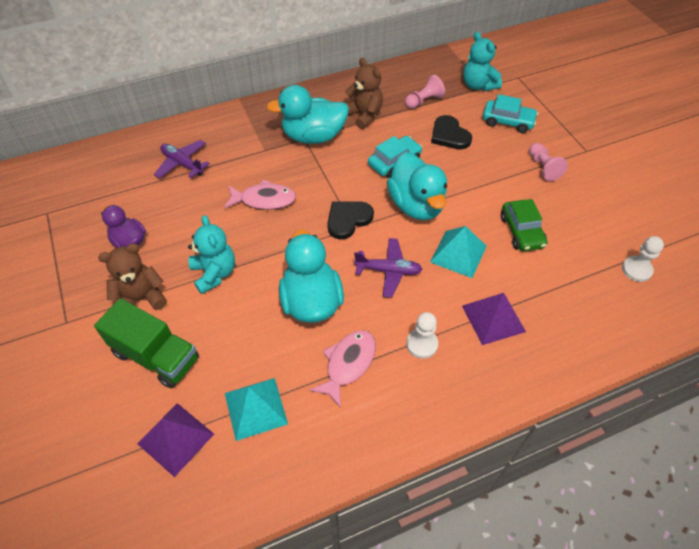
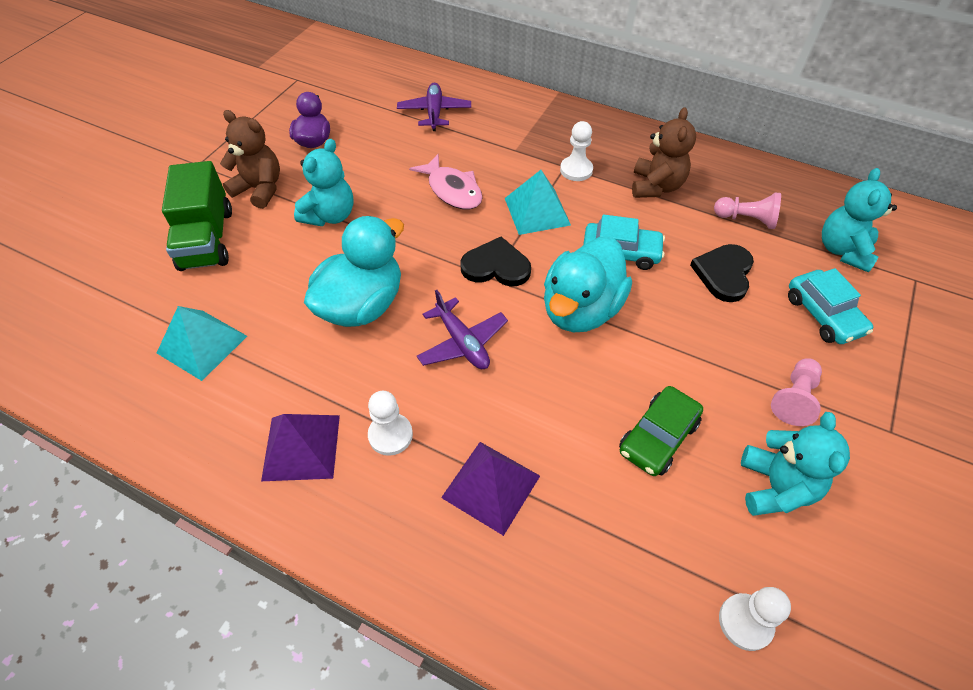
camera: 50 degrees right, 0 degrees up
(176, 438) = (131, 309): purple pyramid -> purple pyramid (301, 447)
(313, 136) = (576, 170): turquoise duck -> white pawn
(348, 364) = (310, 384): pink fish -> none
(458, 253) = (552, 392): turquoise pyramid -> turquoise pyramid (537, 211)
(582, 210) = (775, 487): none -> turquoise teddy bear

